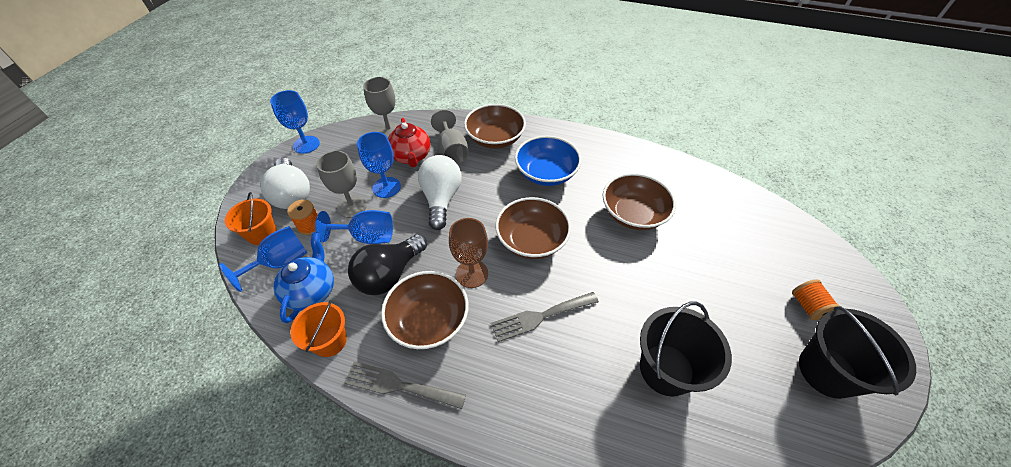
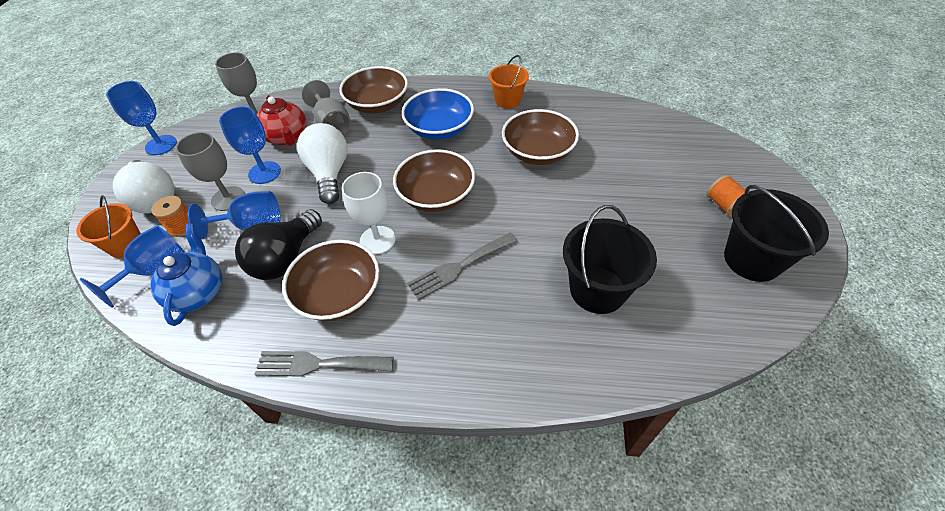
camera: 10 degrees left, 0 degrees up
(330, 341) = (230, 337): orange bucket -> orange bucket (508, 100)
(472, 274) = (377, 240): brown goblet -> white goblet

